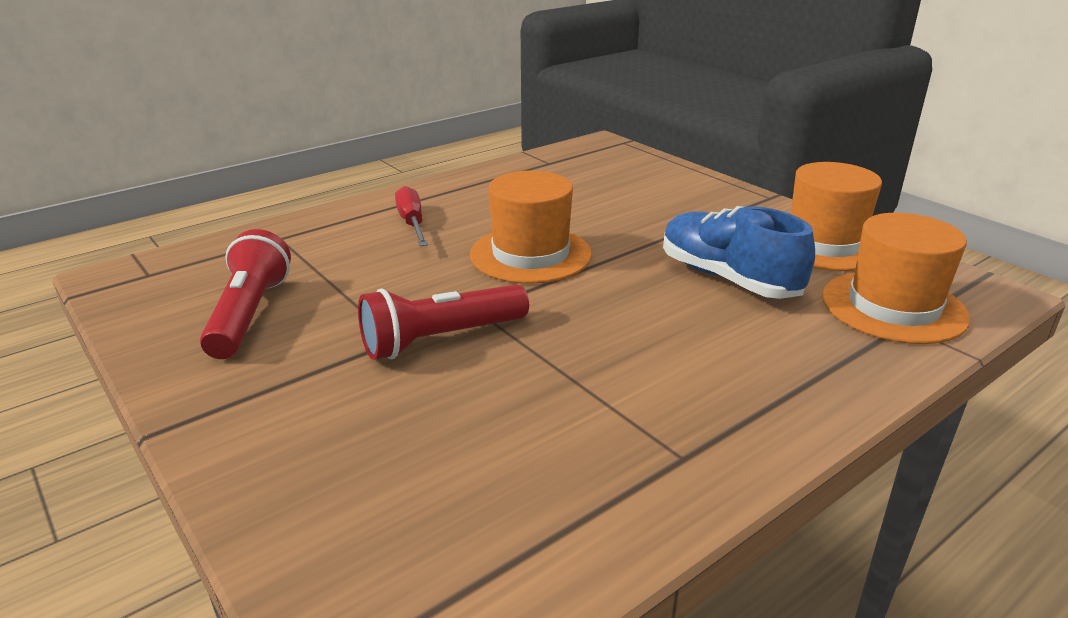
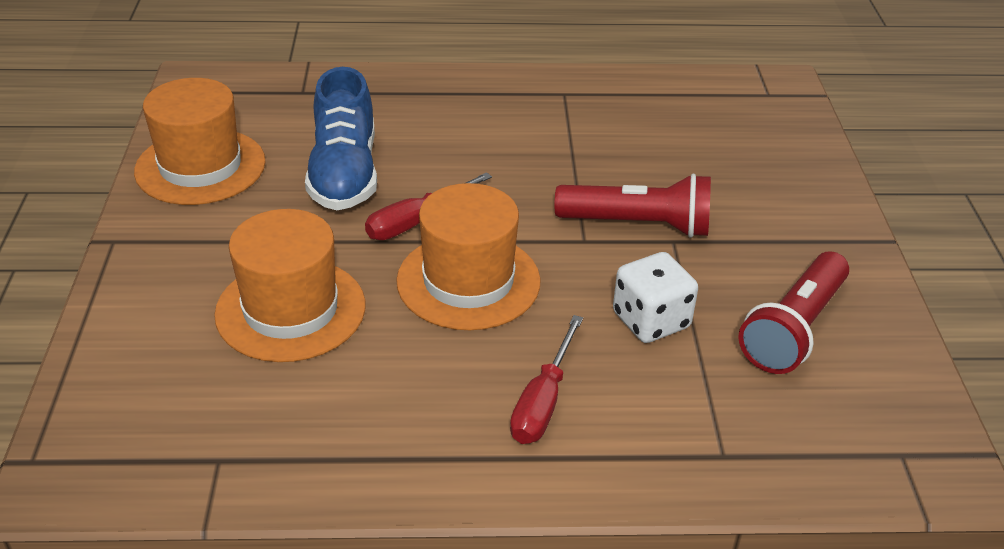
camera: 145 degrees left, 10 degrees up
(374, 280) = (650, 321): none -> white dice
(621, 271) = (415, 222): none -> red screwdriver
(893, 307) = (280, 103): orange hat -> orange hat (290, 309)

